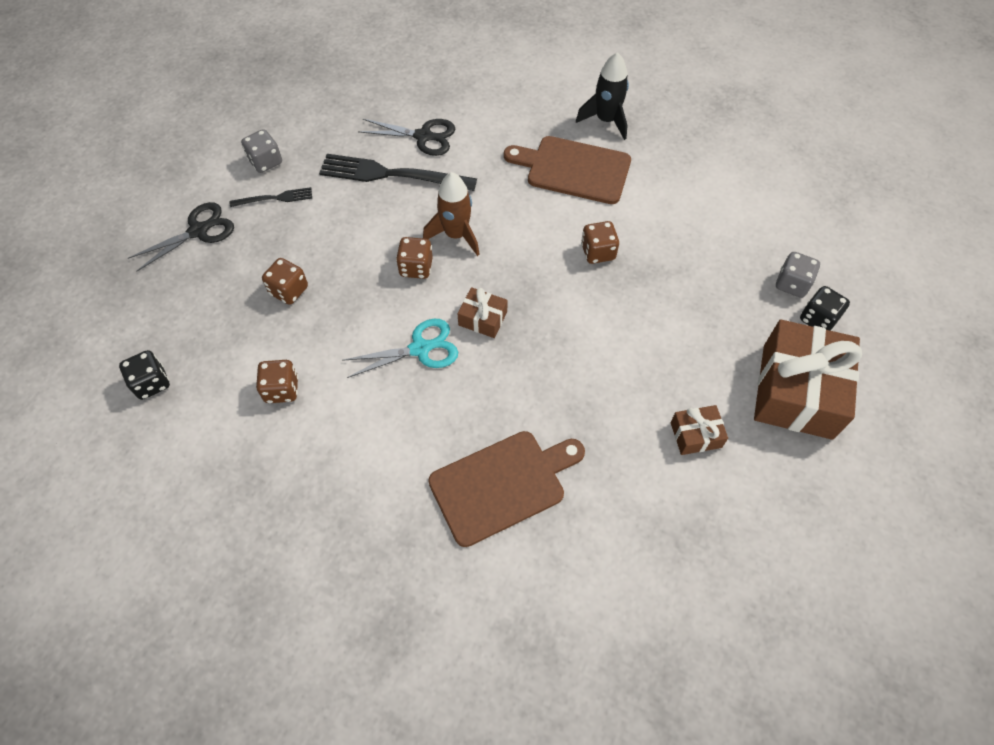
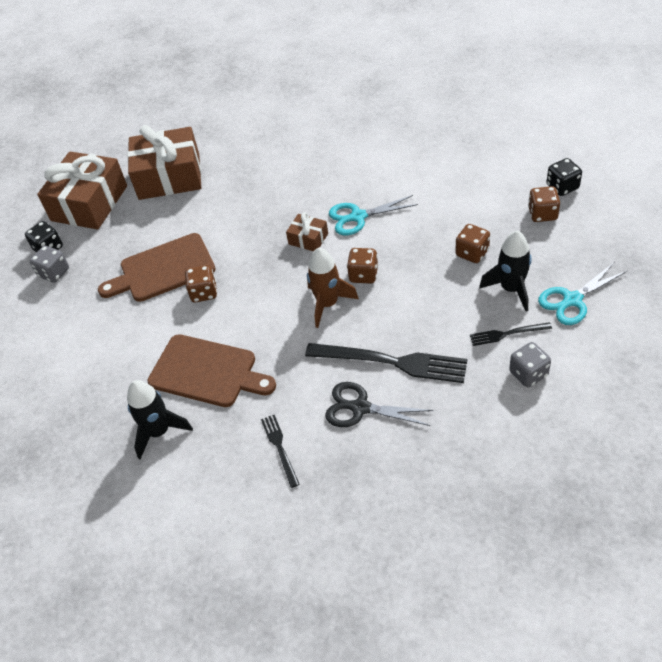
camera: 170 degrees left, 10 degrees down
(198, 231) = (572, 300): black scissors -> turquoise scissors
(257, 245) = (511, 289): none -> black rocket
(282, 389) = (460, 187): brown dice -> brown dice (542, 214)
(494, 107) = (280, 447): none -> black fork
(502, 484) = (302, 146): brown cutting board -> brown cutting board (163, 269)
(695, 435) = (169, 177): brown gift -> brown gift, size x2.17

